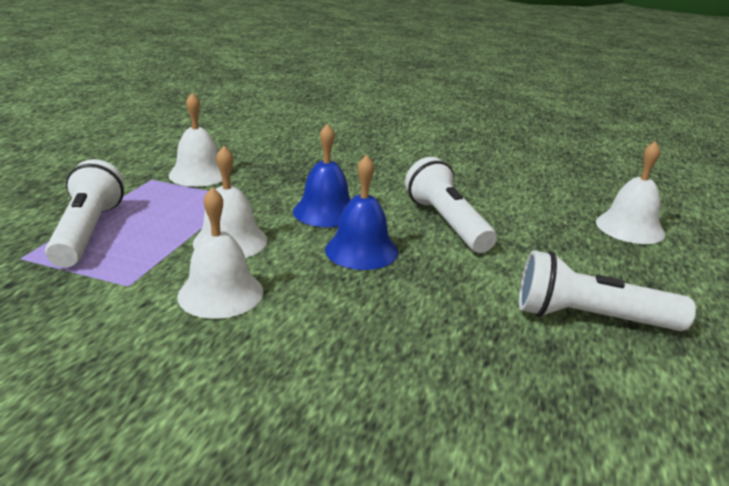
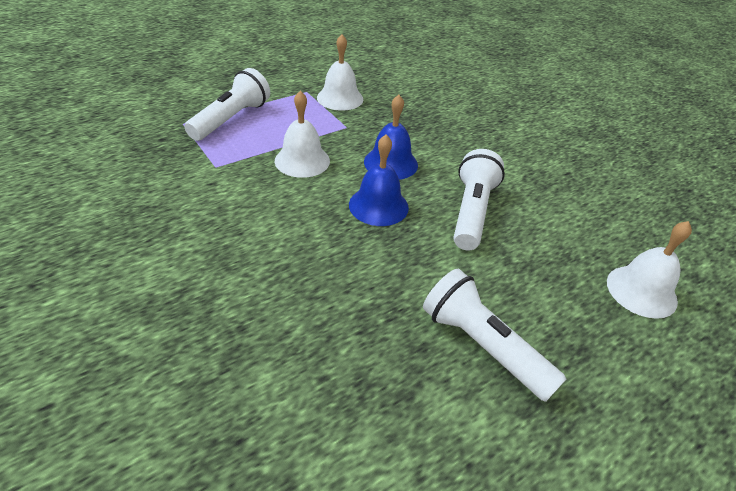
camera: 35 degrees right, 15 degrees up
(220, 293) = (256, 196): white bell -> none

